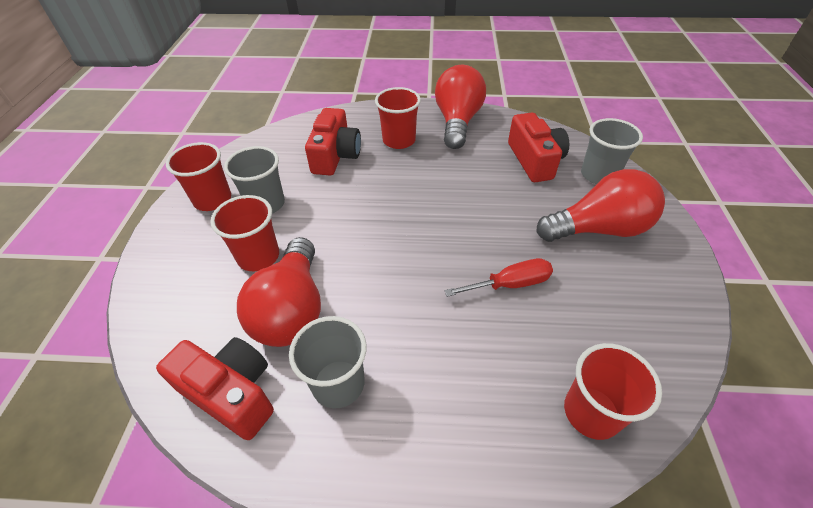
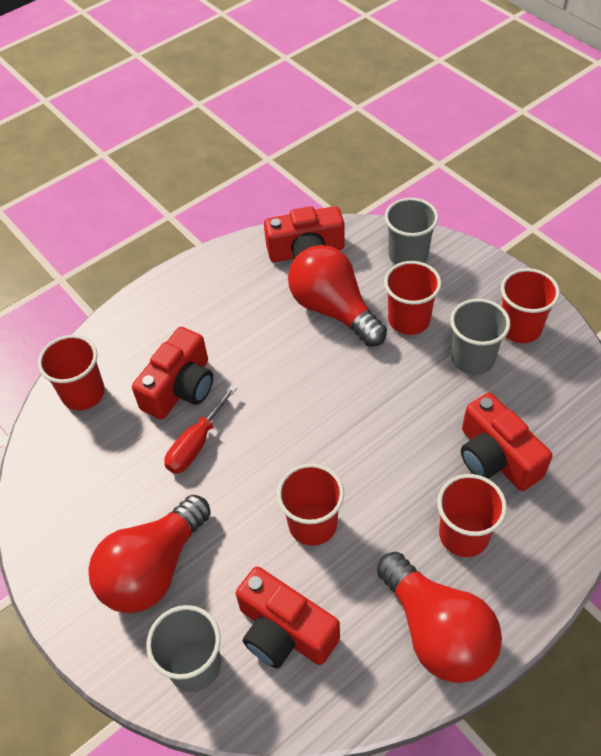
camera: 140 degrees right, 5 degrees up
(338, 383) = (252, 298): grey cup -> grey cup (408, 256)
(473, 190) = (312, 524): none -> red cup
(487, 341) = (180, 388): none -> red camera

